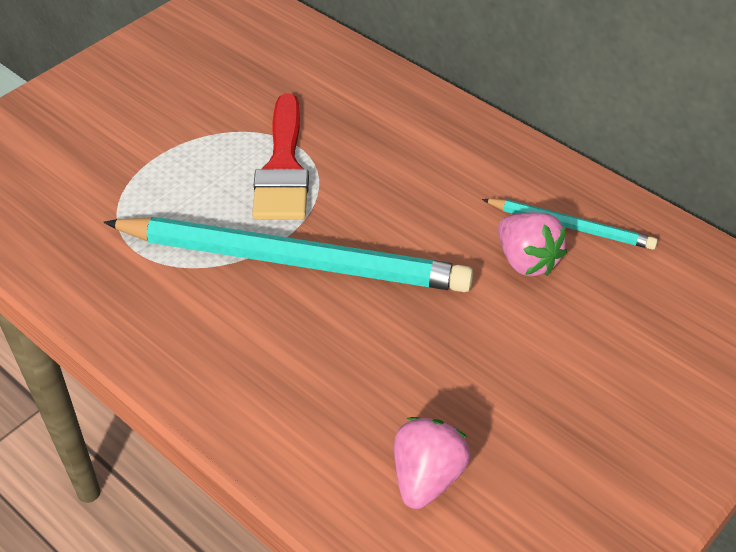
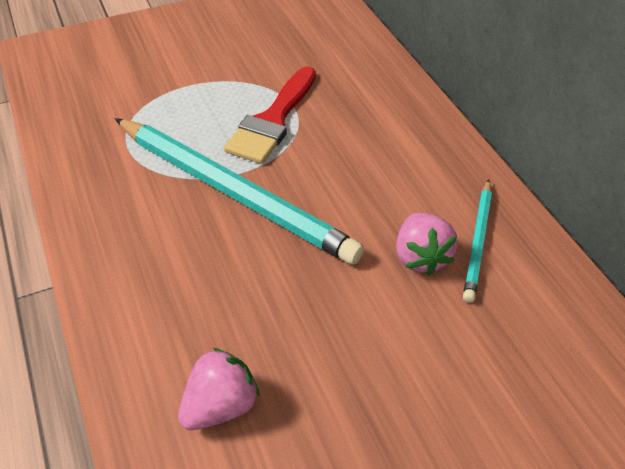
camera: 25 degrees right, 0 degrees up
(570, 226) = (478, 242): turquoise pencil -> turquoise pencil turned 60 degrees clockwise

